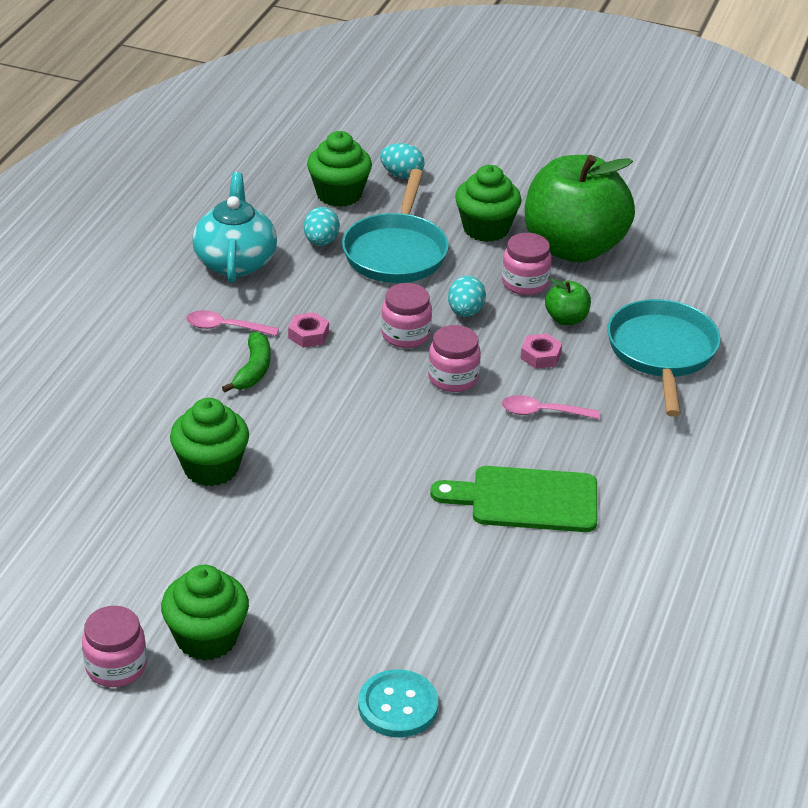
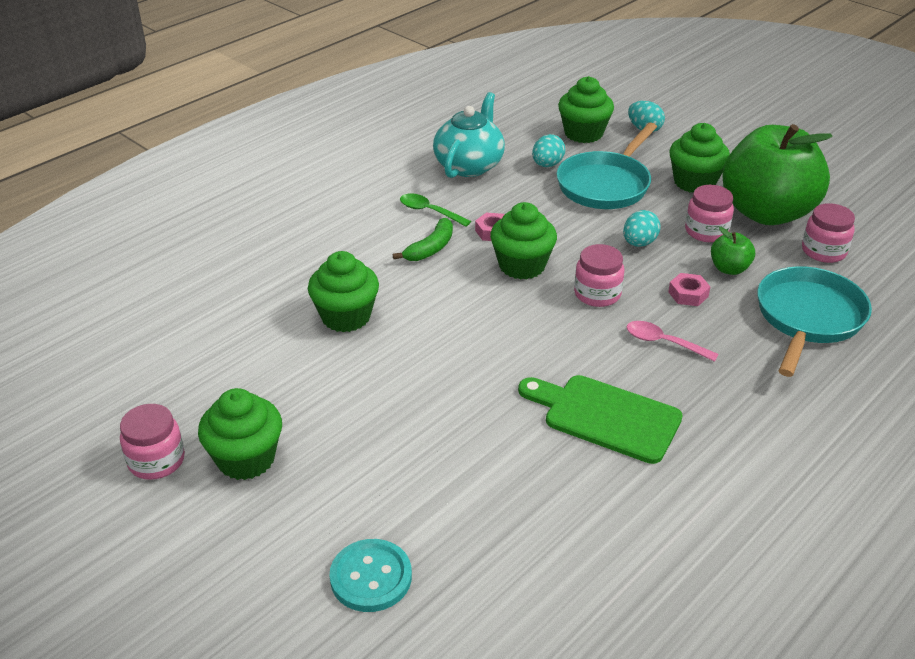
camera: 25 degrees right, 0 degrees up
(225, 327) = (429, 211): pink spoon -> green spoon
(360, 366) = (522, 266): none -> green cupcake
(405, 335) = (575, 250): pink jar -> pink jar (823, 251)

